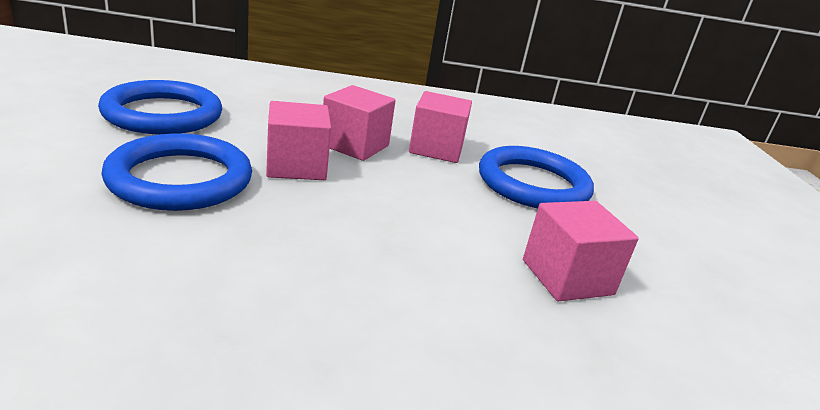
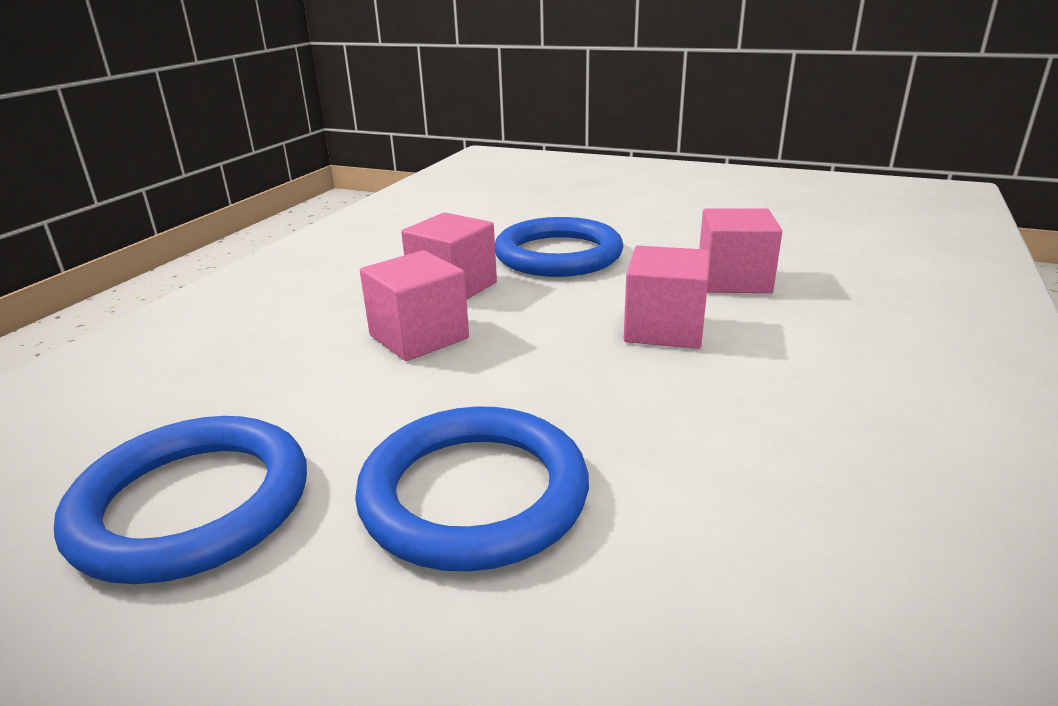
camera: 60 degrees left, 0 degrees up
(296, 166) = (465, 388): pink cube -> pink cube (664, 329)

